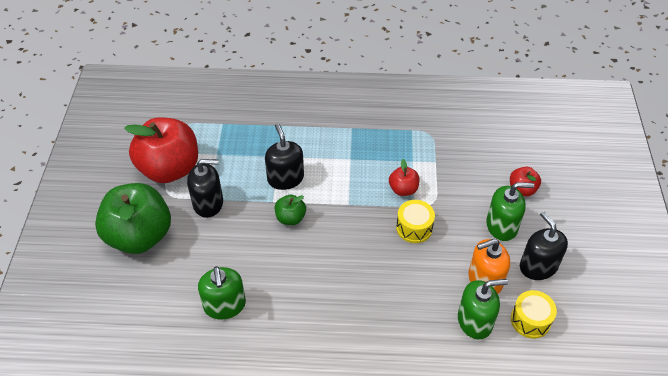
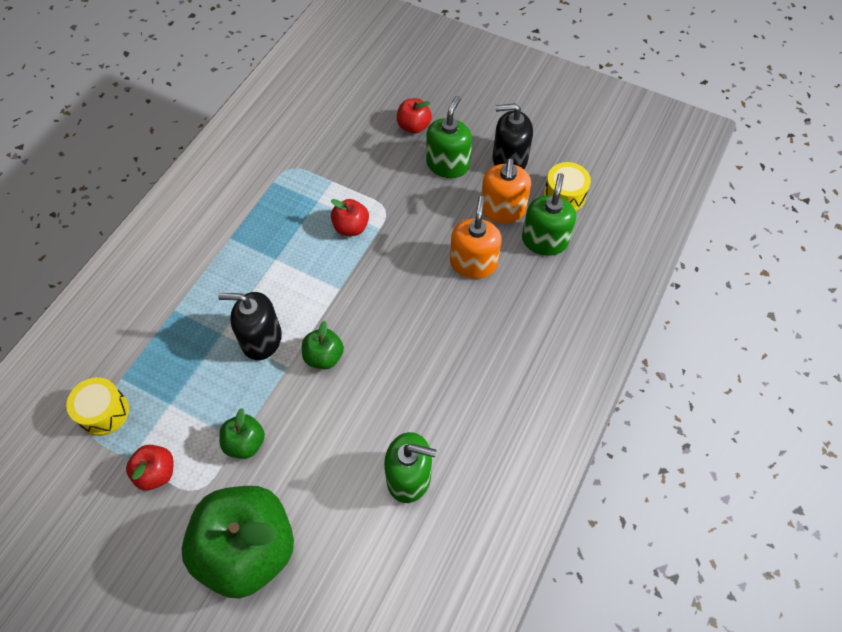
camera: 65 degrees left, 10 degrees up
(170, 169) = (156, 472): red apple -> red apple, size x0.45
(208, 203) = (245, 443): black soap dispenser -> green apple
(414, 228) = (407, 240): yellow drum -> yellow drum (104, 412)
(421, 278) = (473, 263): none -> orange soap dispenser

